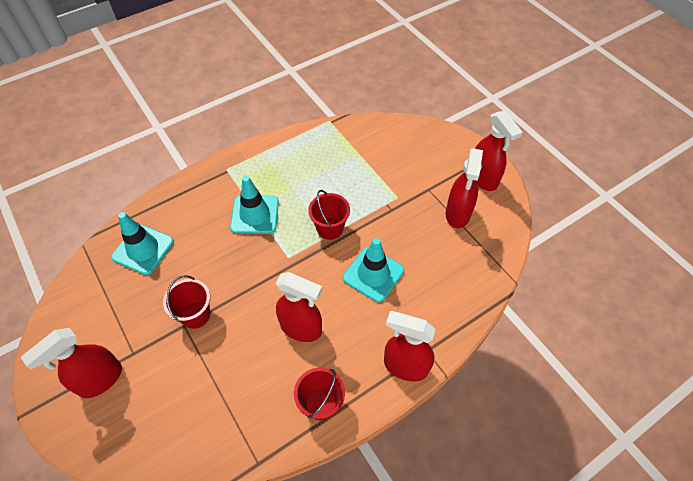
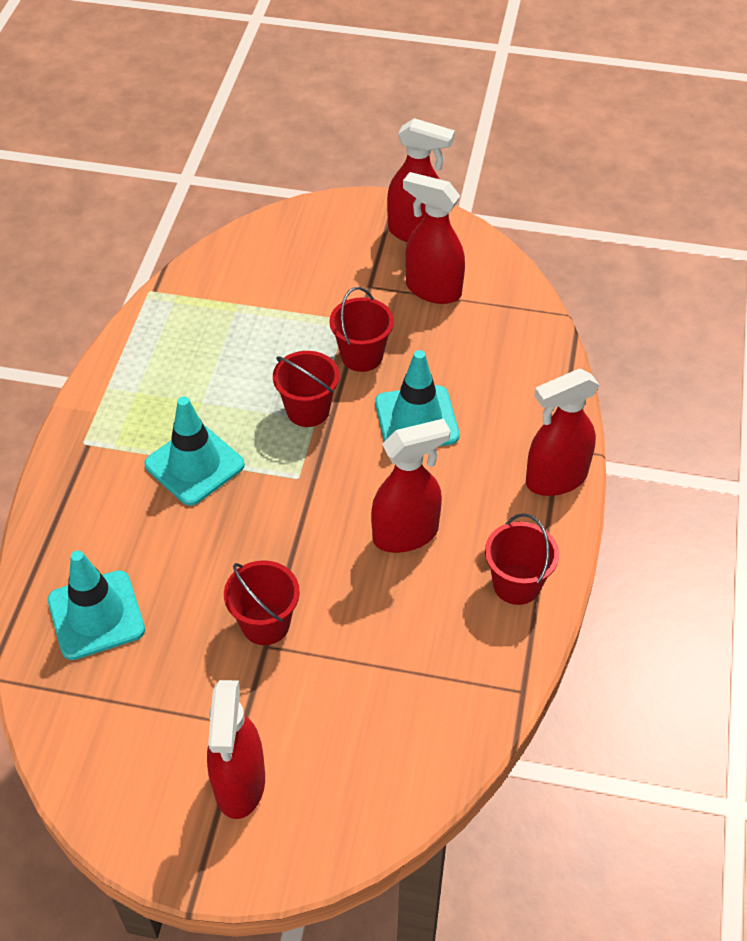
camera: 45 degrees left, 5 degrees down
(384, 221) = (362, 356): none -> red bucket
(457, 214) = (432, 290): red spray bottle -> red spray bottle turned 150 degrees clockwise

